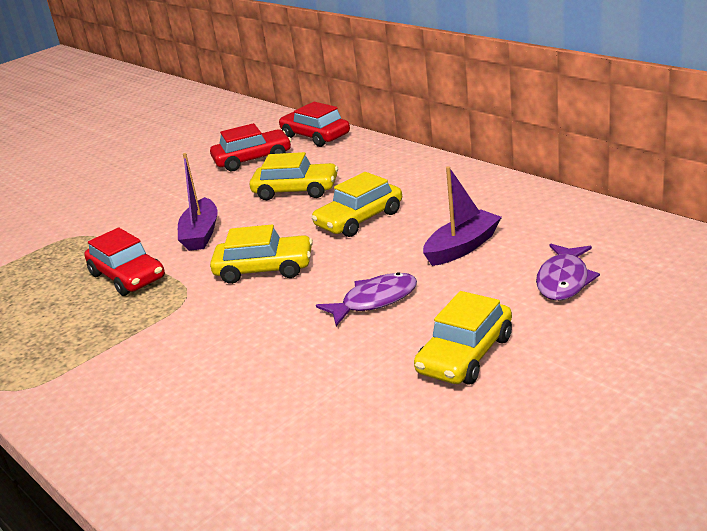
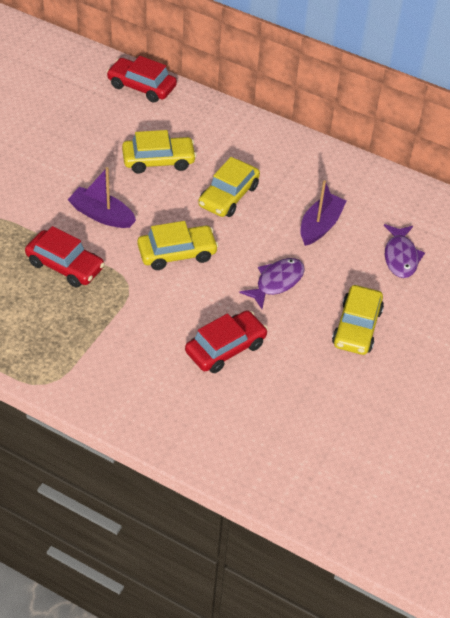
camera: 25 degrees left, 20 degrees up
(201, 234) = (102, 215): purple boat -> purple boat turned 135 degrees clockwise
(252, 159) = (97, 118): red car -> red car (225, 348)

